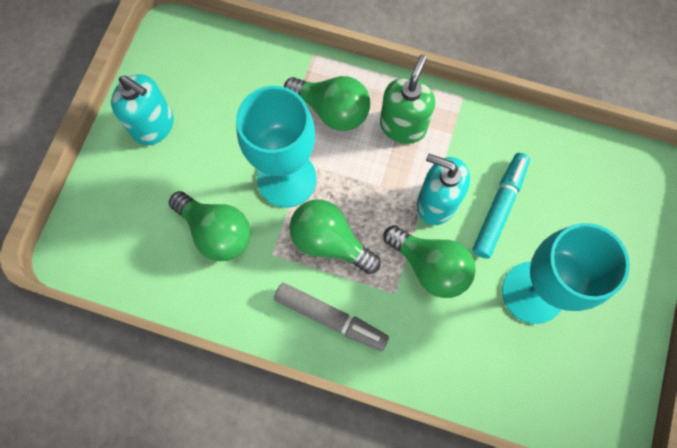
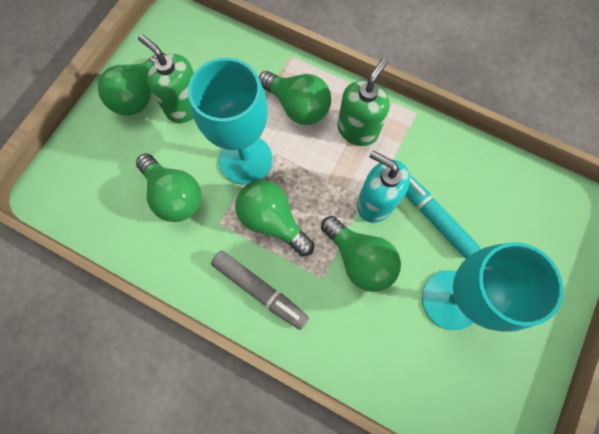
camera: 10 degrees right, 0 degrees up
(154, 126) = (140, 95): turquoise soap dispenser -> green light bulb
(207, 131) = (185, 106): none -> green soap dispenser
(499, 207) = (432, 216): turquoise marker -> turquoise marker turned 75 degrees counterclockwise

